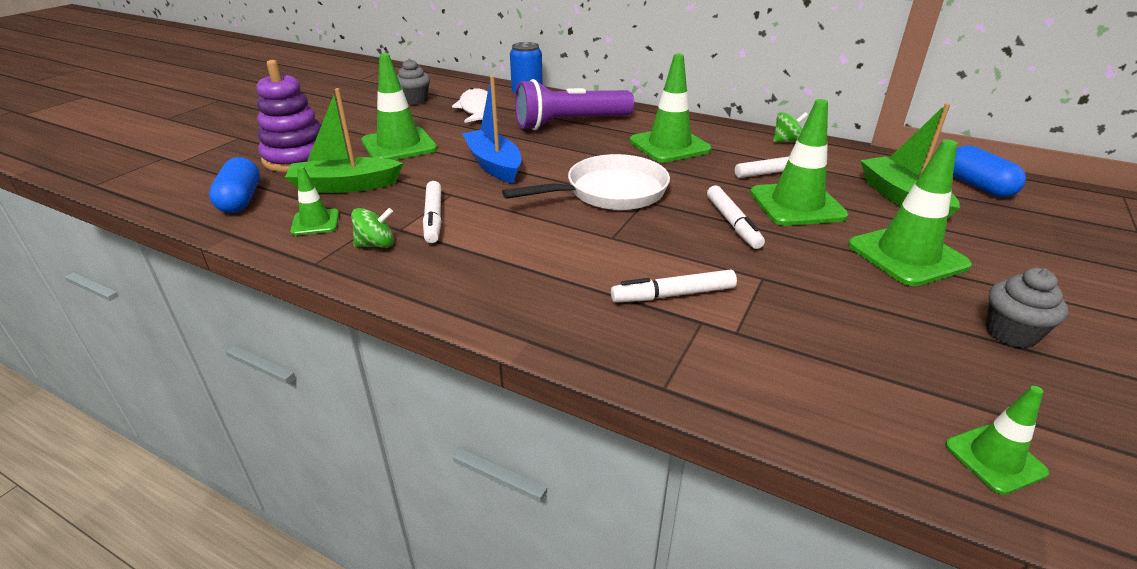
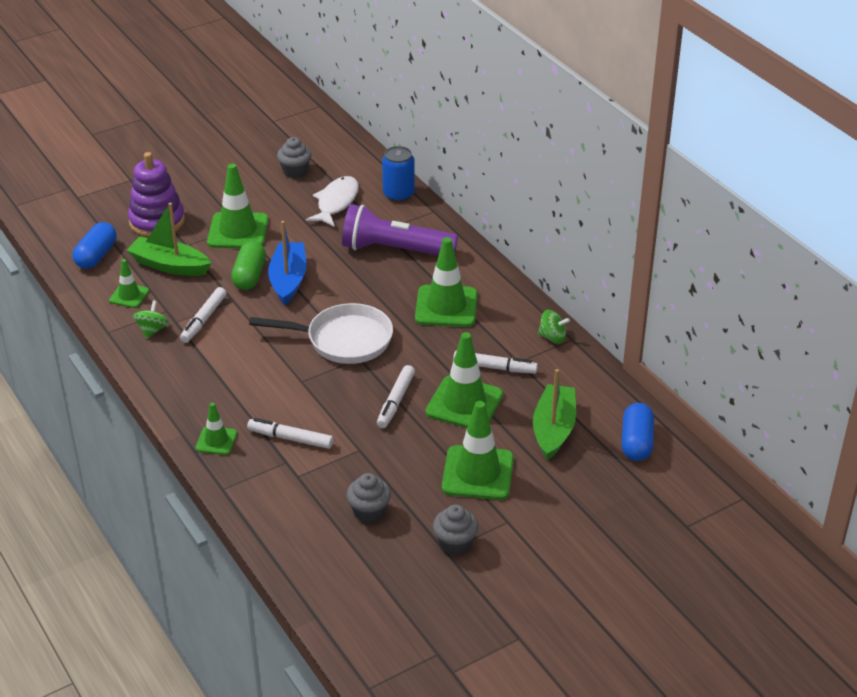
camera: 30 degrees right, 5 degrees up
(376, 245) = (152, 330): green spinning top -> green spinning top turned 90 degrees counterclockwise
(448, 172) = (249, 276): none -> green capsule
(873, 338) = (369, 512): none -> grey cupcake
(995, 459) = (337, 588): green traffic cone -> green traffic cone (216, 441)

